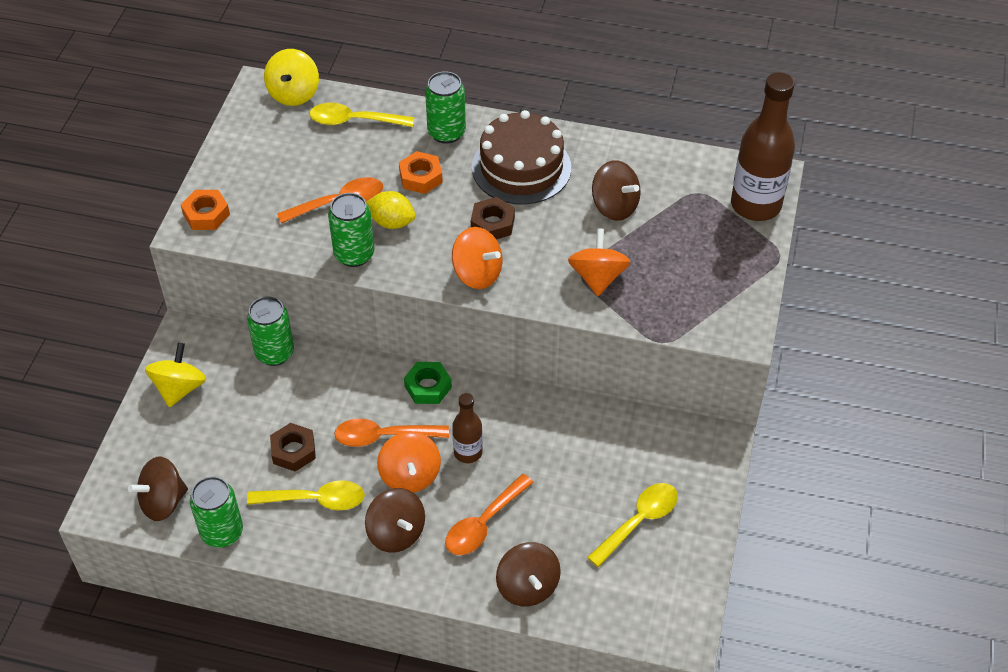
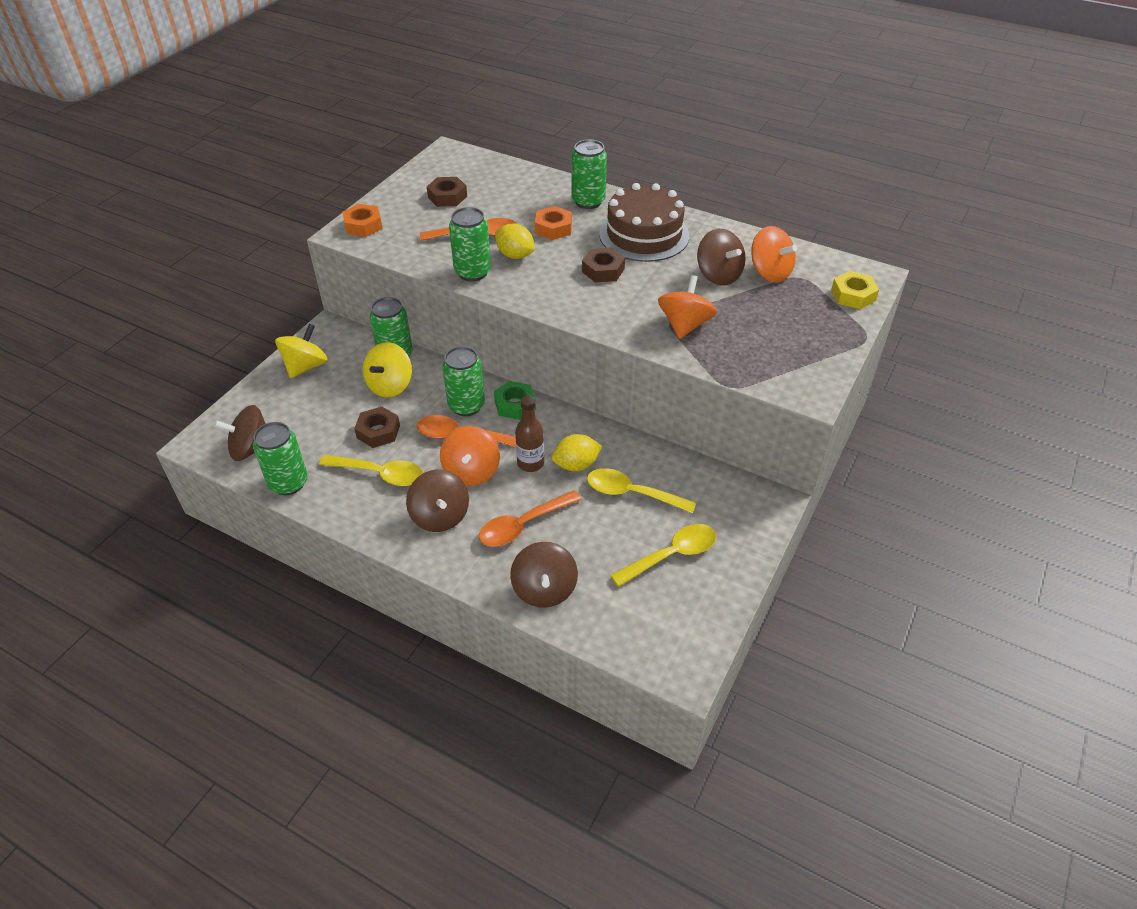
camera: 15 degrees right, 5 degrees down
(286, 155) = (447, 197): none -> brown nut
(294, 93) = (472, 158): yellow spinning top -> yellow spinning top (390, 385)
(354, 121) = (514, 183): yellow spoon -> yellow spoon (632, 493)
(376, 399) = (466, 406): none -> green can
(477, 273) = (575, 304): orange spinning top -> orange spinning top (769, 272)
(515, 443) = (576, 465): none -> yellow lemon
(755, 205) = (853, 295): brown bottle -> yellow nut

